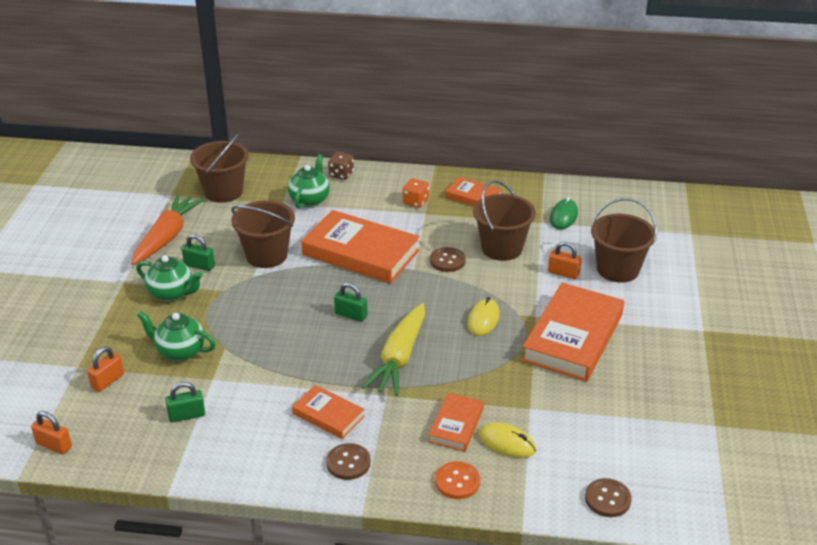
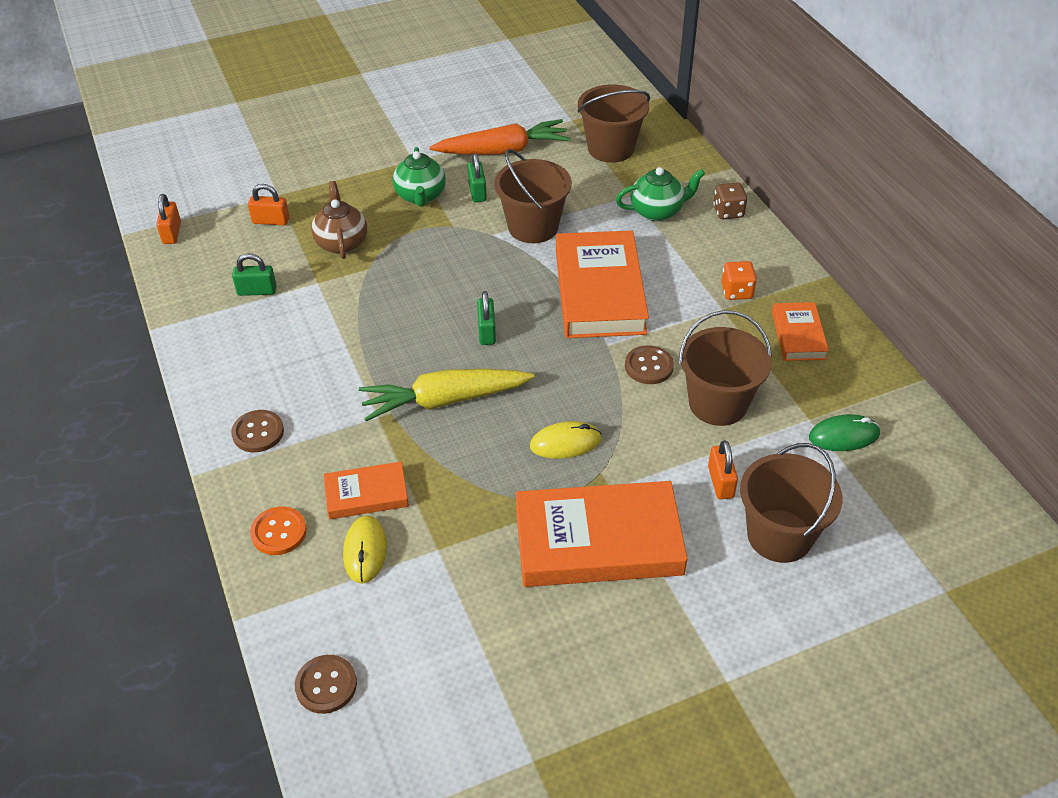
camera: 60 degrees right, 10 degrees up
(180, 351) = (341, 243): green teapot -> brown teapot
(187, 415) = (257, 291): green padlock -> green padlock turned 45 degrees counterclockwise
(328, 415) = (318, 386): orange book -> none

